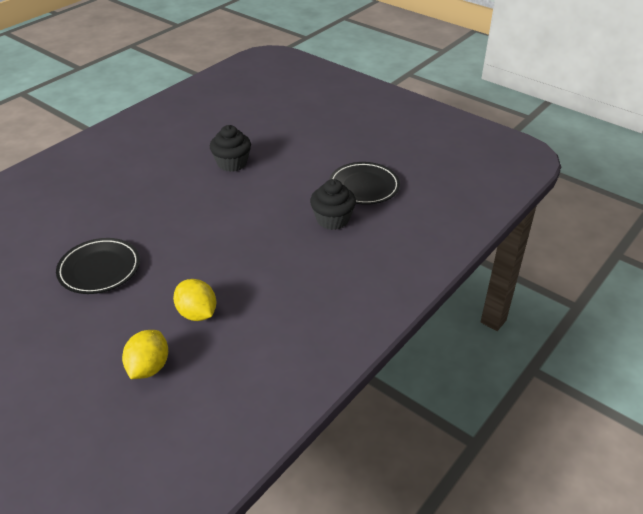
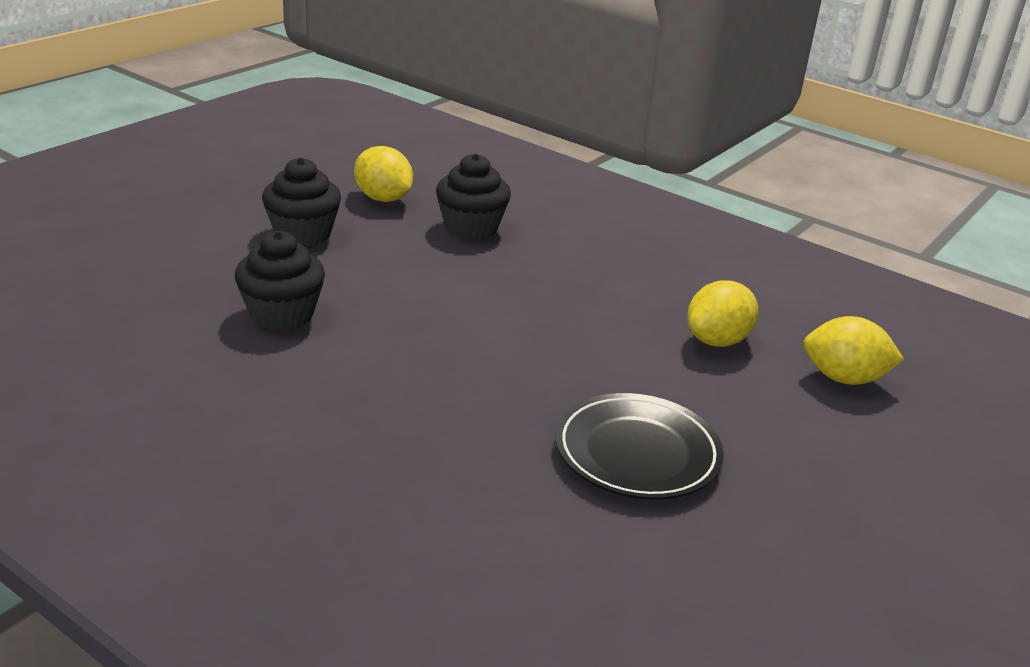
camera: 95 degrees left, 10 degrees down
(314, 163) = (303, 234): none -> black cupcake
(364, 186) = (383, 199): black plate -> yellow lemon

